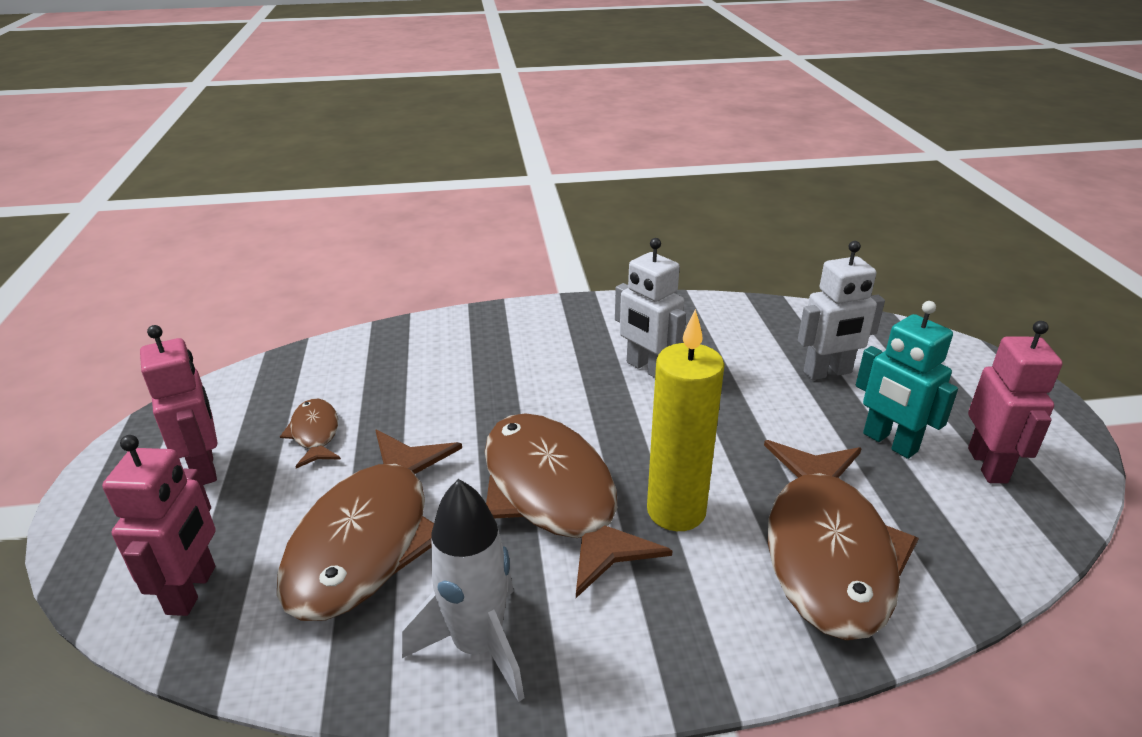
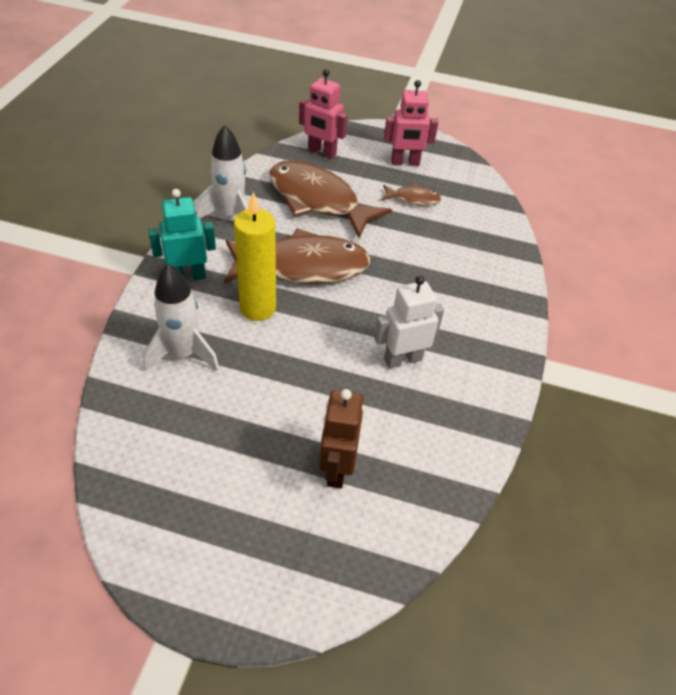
camera: 110 degrees right, 15 degrees up
(827, 373) = (336, 469): white robot -> brown robot
(827, 551) = (183, 354): brown fish -> white rocket
(889, 443) = (237, 449): turquoise robot -> turquoise robot (188, 276)
(988, 465) = (177, 492): pink robot -> none

